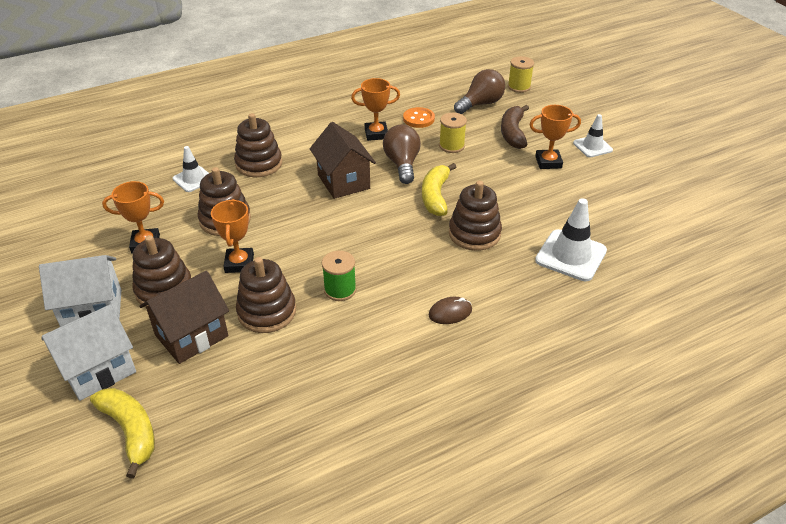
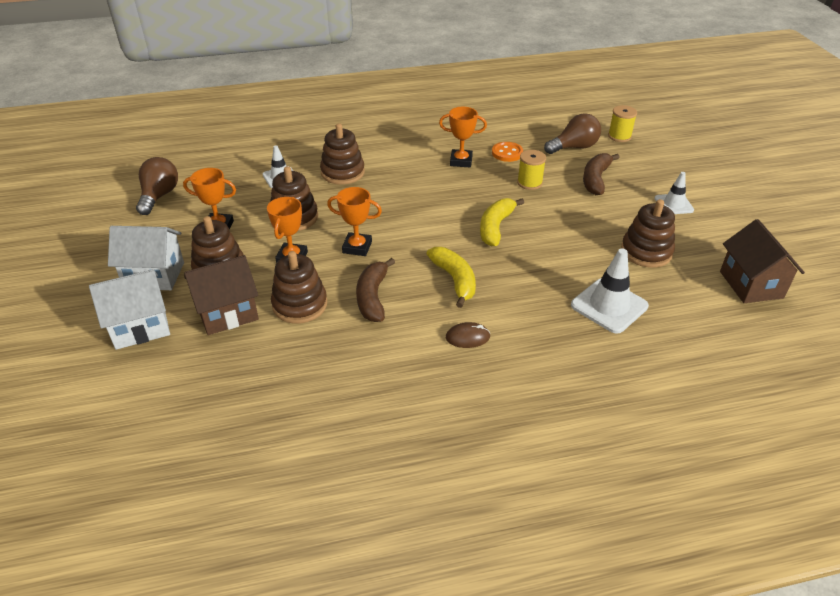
camera: 15 degrees right, 0 degrees up
(130, 431) = (147, 384): yellow banana -> yellow banana (455, 280)
(340, 290) = (372, 297): green spool -> brown banana
(343, 181) = (413, 200): brown house -> brown house (751, 284)
(402, 164) = (475, 193): brown light bulb -> brown light bulb (159, 196)
(474, 234) = (520, 268): brown stacking toy -> brown stacking toy (646, 252)
(548, 162) = (621, 213): orange trophy -> orange trophy (357, 247)

